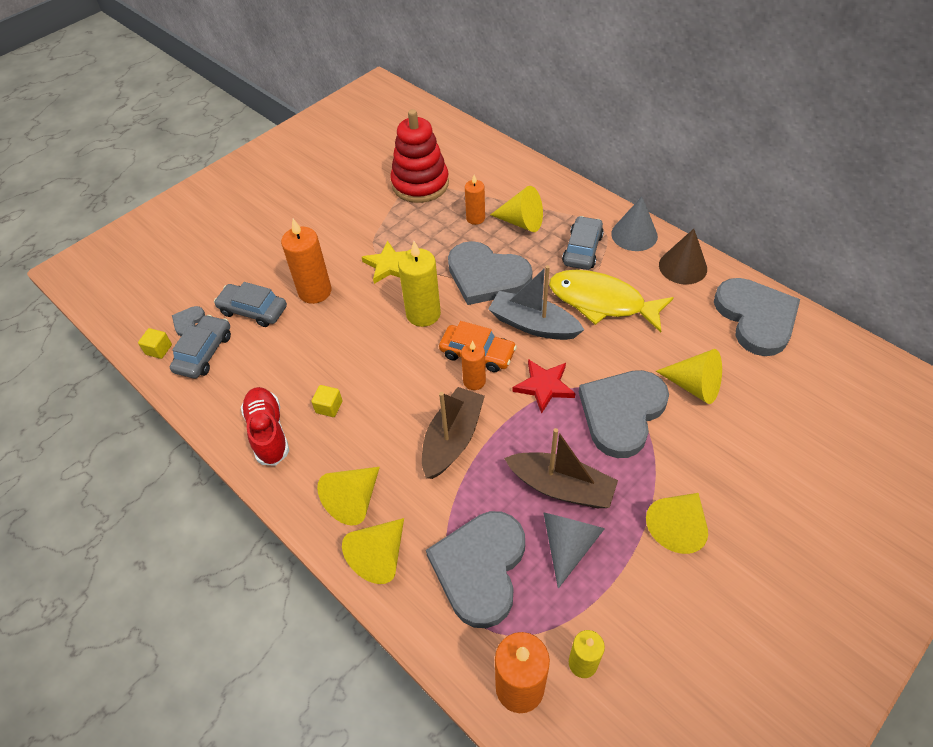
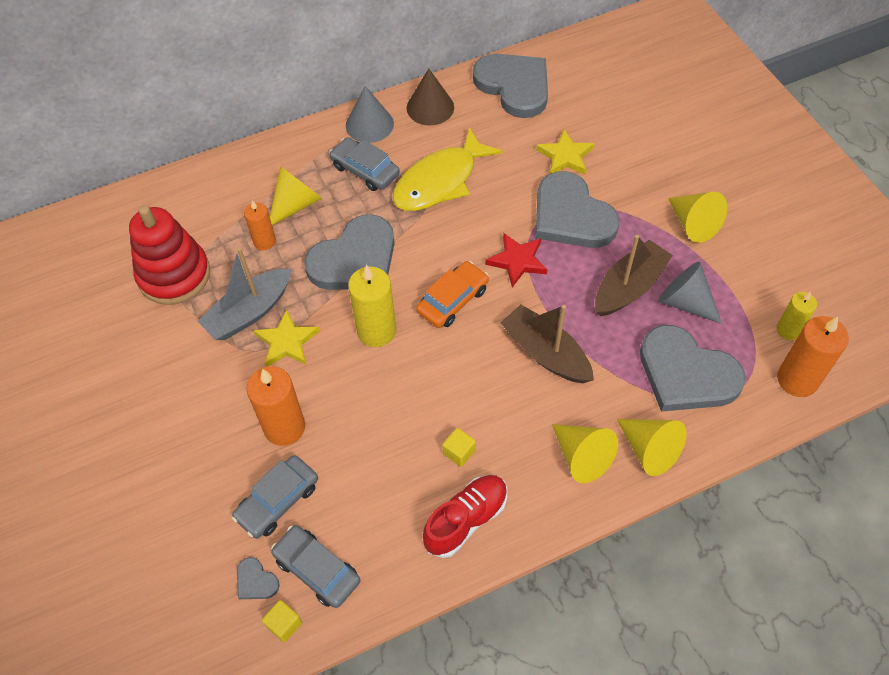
camera: 70 degrees left, 5 degrees up
(268, 432) = (466, 520): red shoe -> red shoe turned 135 degrees clockwise
(474, 381) = (485, 314): orange candle -> none
(533, 325) = (440, 243): grey boat -> grey boat (249, 312)
(694, 386) = (565, 156): yellow cone -> yellow star
(756, 318) = (514, 86): grey heart -> grey heart turned 45 degrees clockwise

